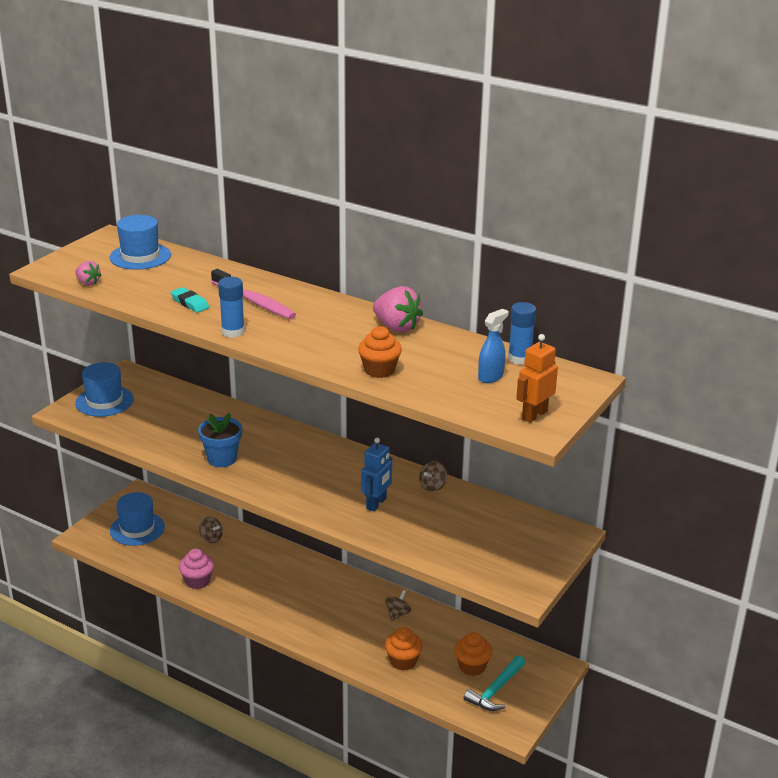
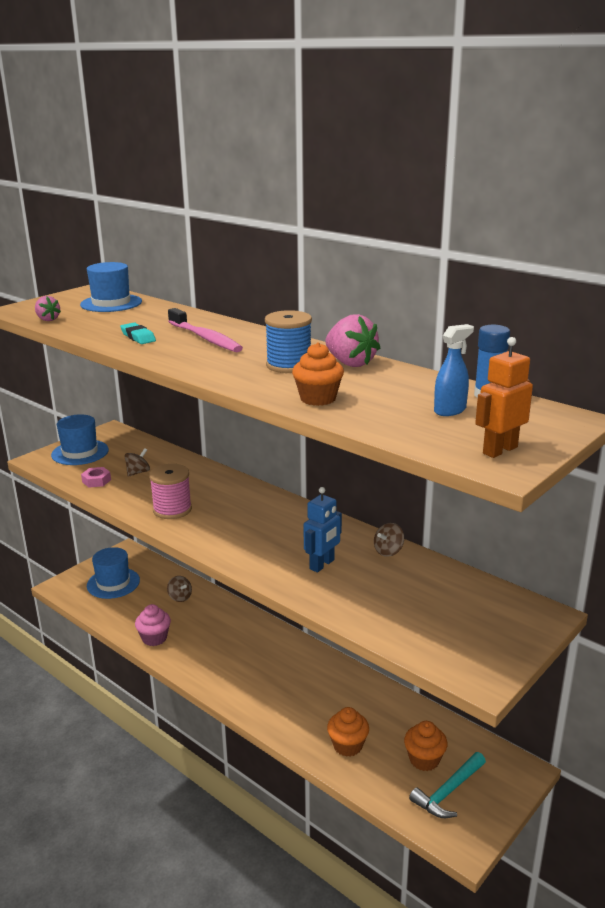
camera: 10 degrees right, 5 degrees down
(135, 433) = (96, 481): none -> pink nut
(222, 459) = (172, 509): blue flower pot -> pink spool
(233, 332) = (169, 360): blue glue stick -> none
(343, 332) = (289, 365): none -> blue spool
(397, 614) = (350, 691): brown spinning top -> brown spinning top (138, 472)

